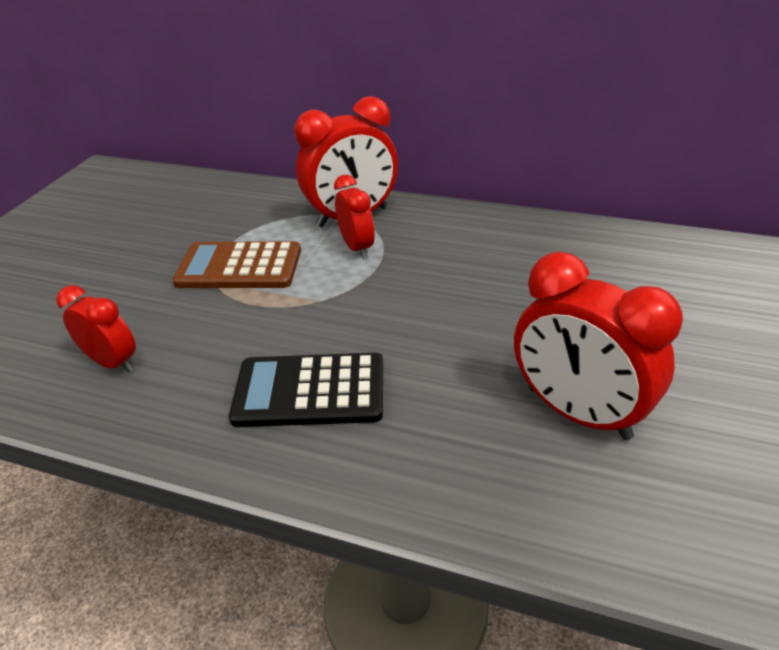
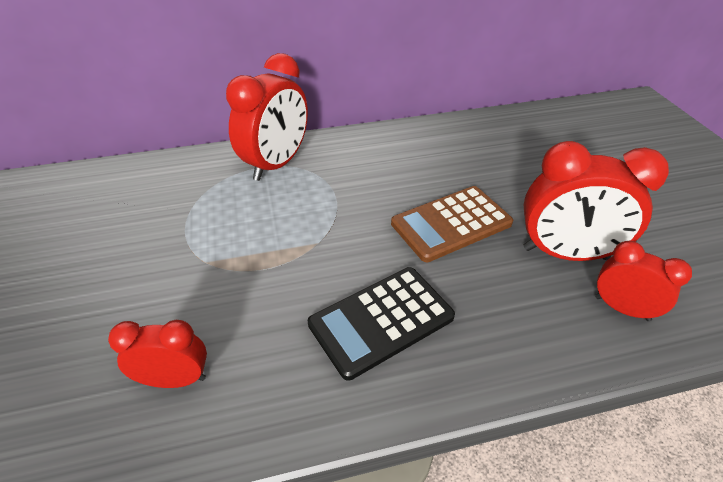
camera: 35 degrees left, 5 degrees up
(239, 267) = (216, 240): brown calculator -> brown calculator (451, 223)
(357, 248) = (305, 188): red clock -> red clock (622, 308)

